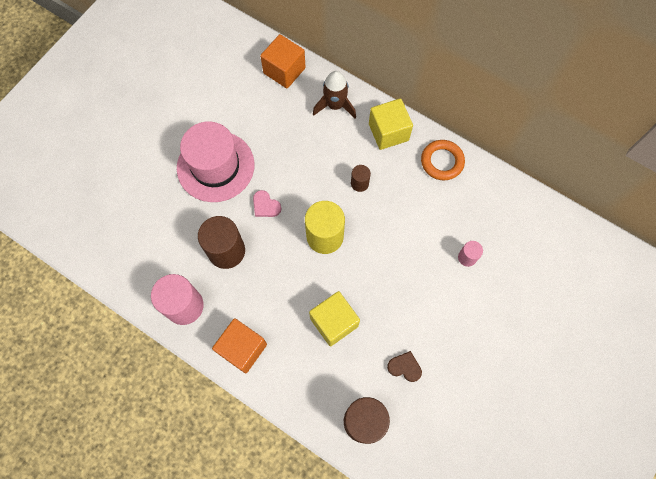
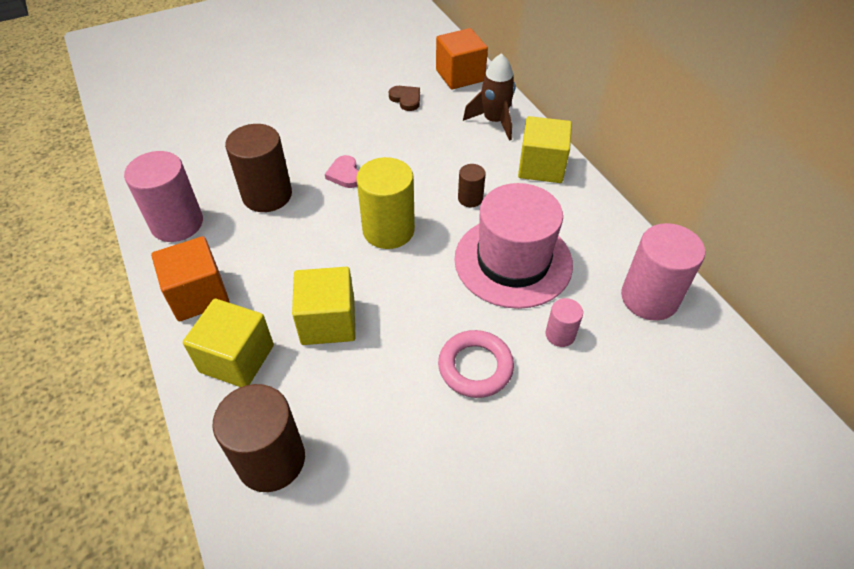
camera: 30 degrees right, 20 degrees down
(215, 166) = (322, 121): pink hat -> pink hat (513, 261)
(299, 376) = (237, 358): none -> yellow cube
(405, 367) = (379, 422): brown heart -> brown heart (406, 99)
(434, 304) = (475, 367): none -> pink ring
(442, 162) = (591, 220): orange ring -> none
(502, 204) = (649, 298): none -> pink cylinder

